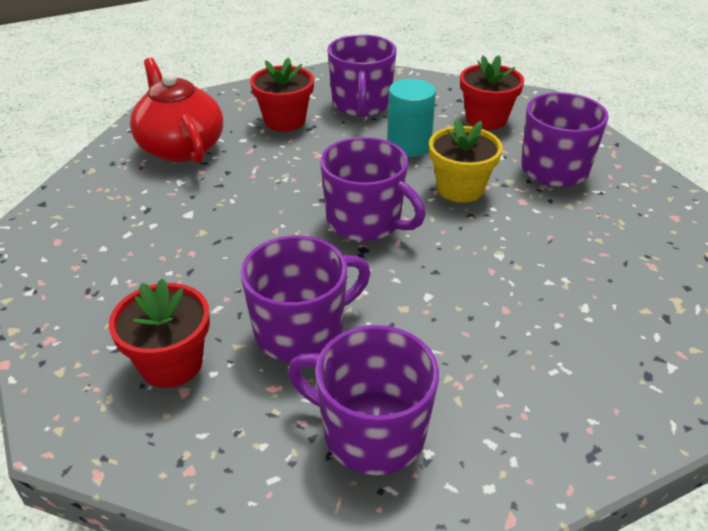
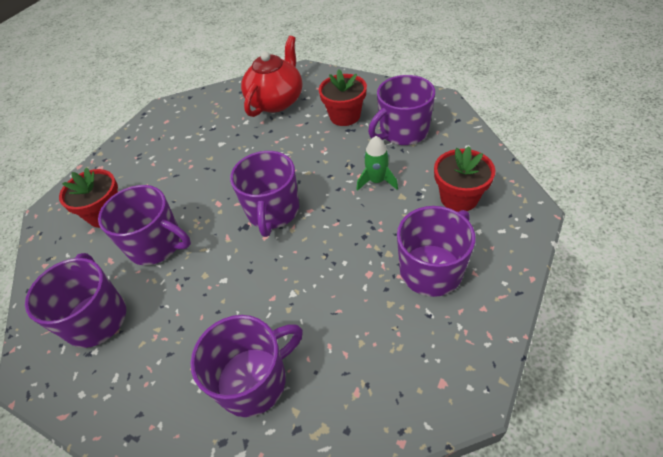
camera: 60 degrees right, 10 degrees up
(409, 145) = (377, 181): turquoise cylinder -> green rocket
(460, 188) = (351, 233): yellow flower pot -> none
(588, 324) = (254, 380): none -> purple mug

